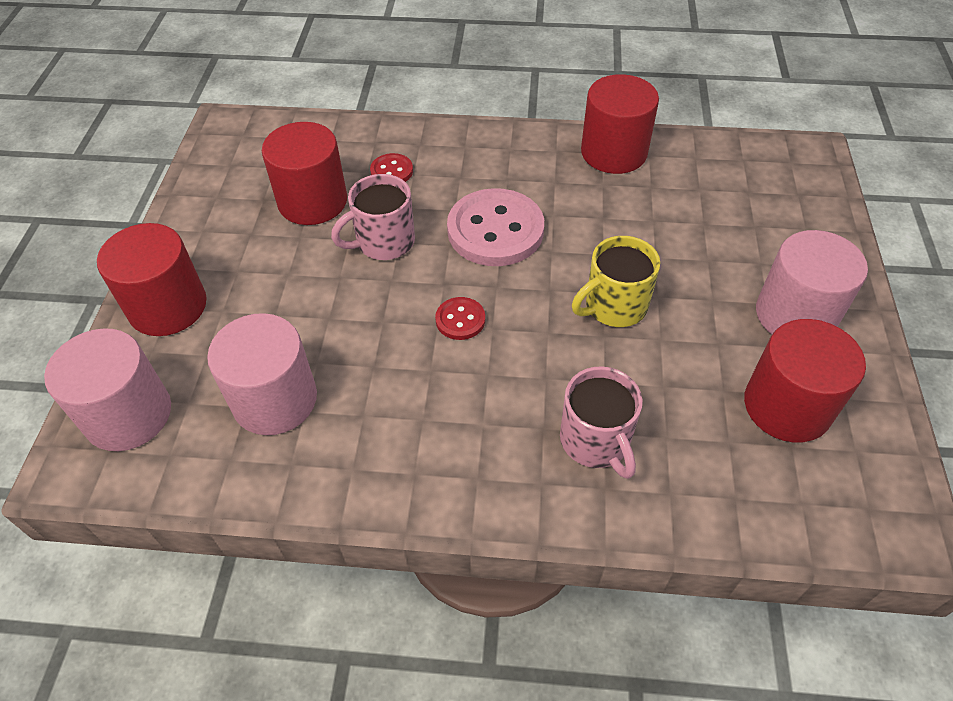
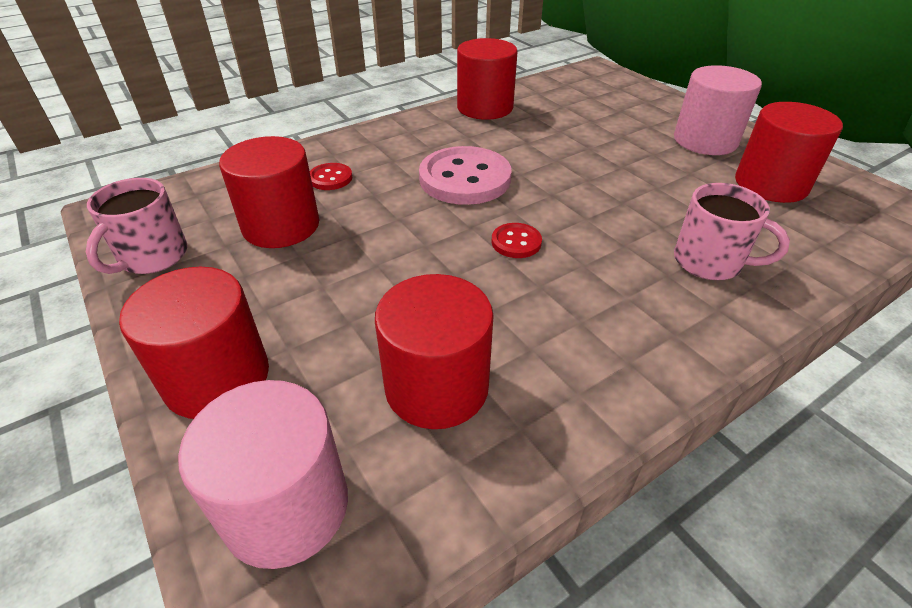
camera: 40 degrees left, 10 degrees down
(275, 399) = (436, 386): pink cylinder -> red cylinder
(383, 242) = (385, 224): pink mug -> pink mug (152, 257)
(614, 306) = (605, 183): yellow mug -> none

